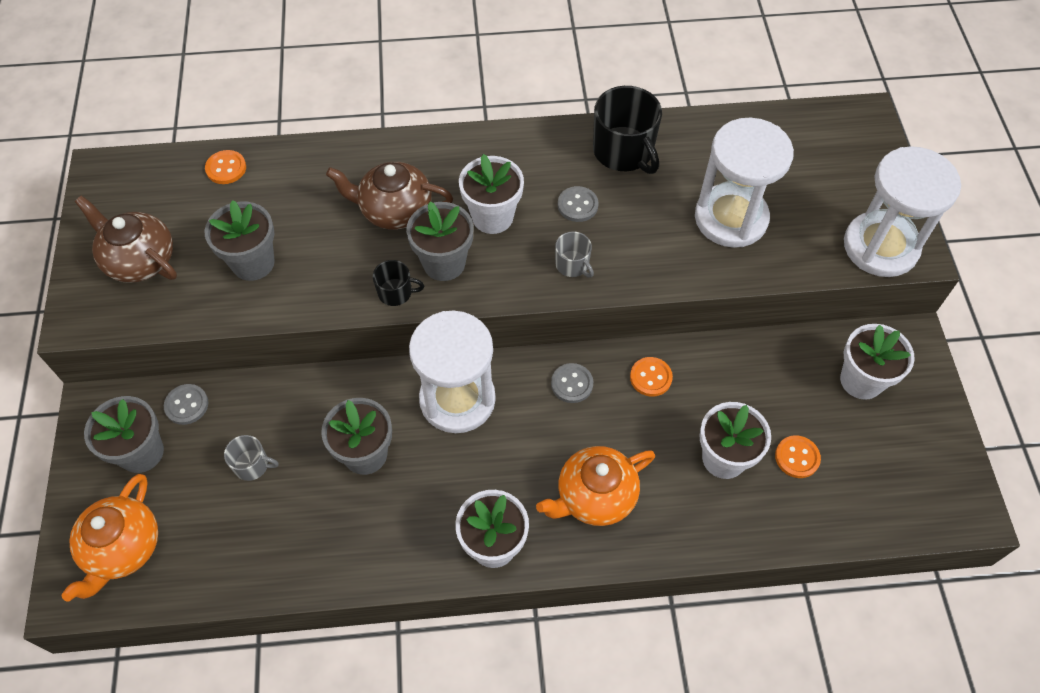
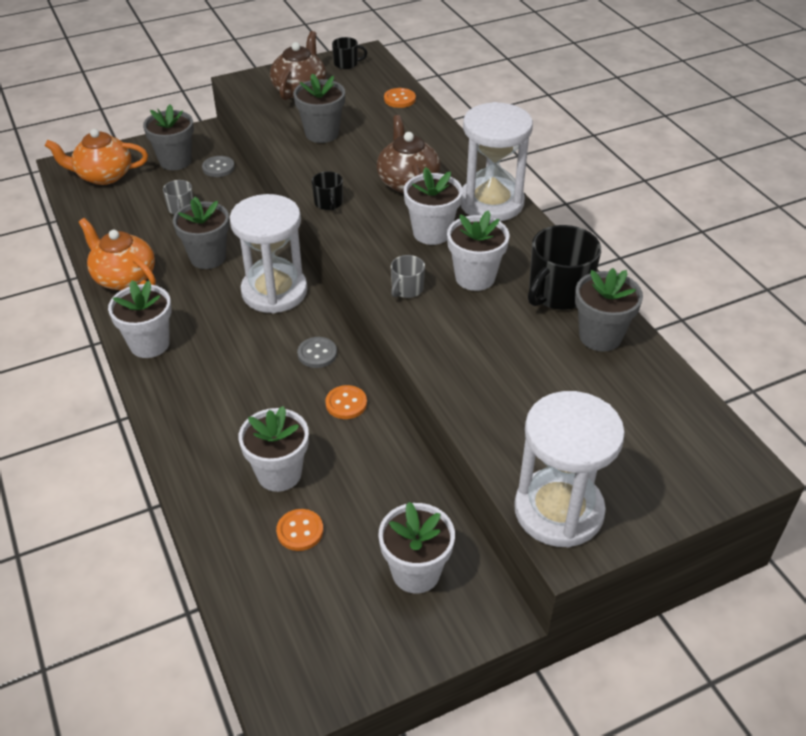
camera: 70 degrees right, 15 degrees down
(109, 196) = (346, 64): none -> black mug
(444, 263) = (369, 219): grey flower pot -> grey flower pot (600, 336)
(577, 205) = (475, 277): grey button -> white flower pot
(594, 496) = (211, 393): orange teapot -> orange teapot (124, 277)
(731, 218) = (523, 381): white hourglass -> white hourglass (491, 203)

